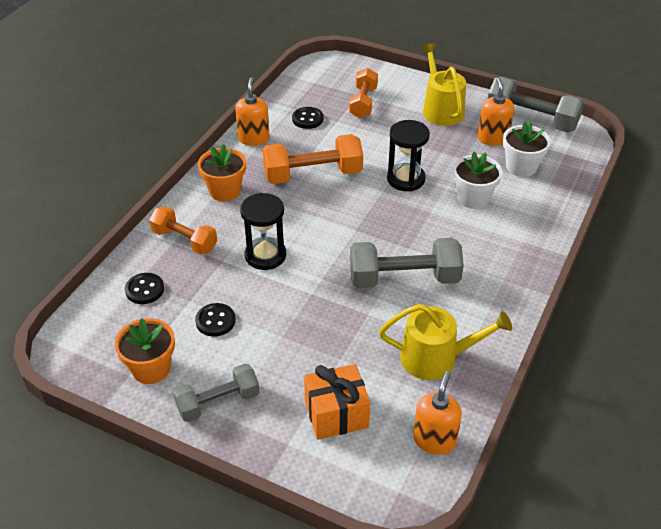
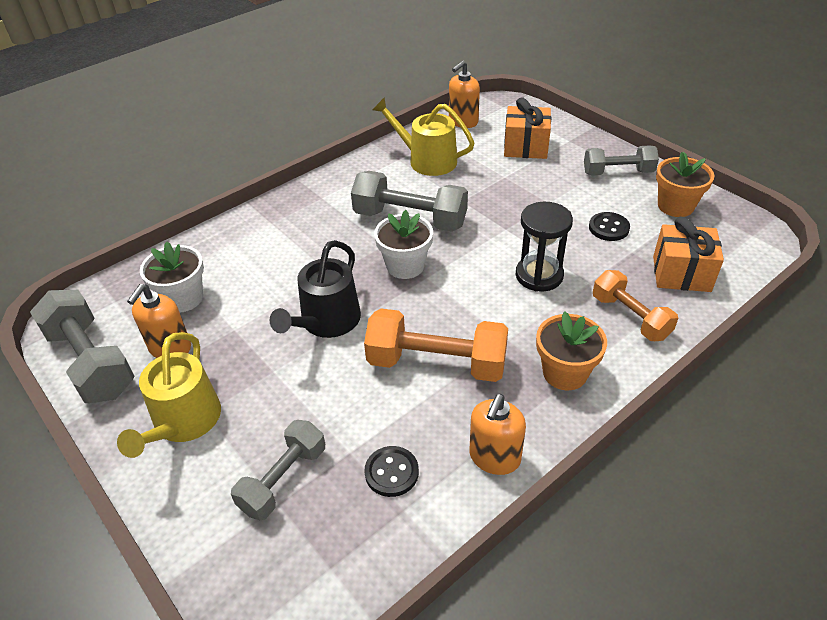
camera: 155 degrees left, 0 degrees up
(144, 289) = (681, 274): black button -> orange gift
(363, 103) = (283, 479): orange dumbbell -> grey dumbbell
(406, 179) = (326, 322): black hourglass -> black watering can
(473, 198) = (273, 277): white flower pot -> white flower pot (405, 266)

